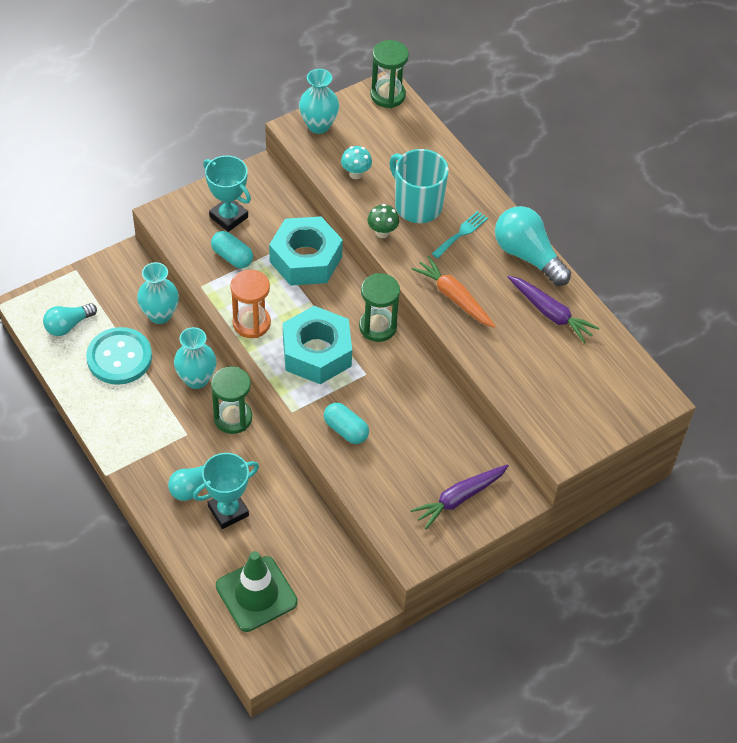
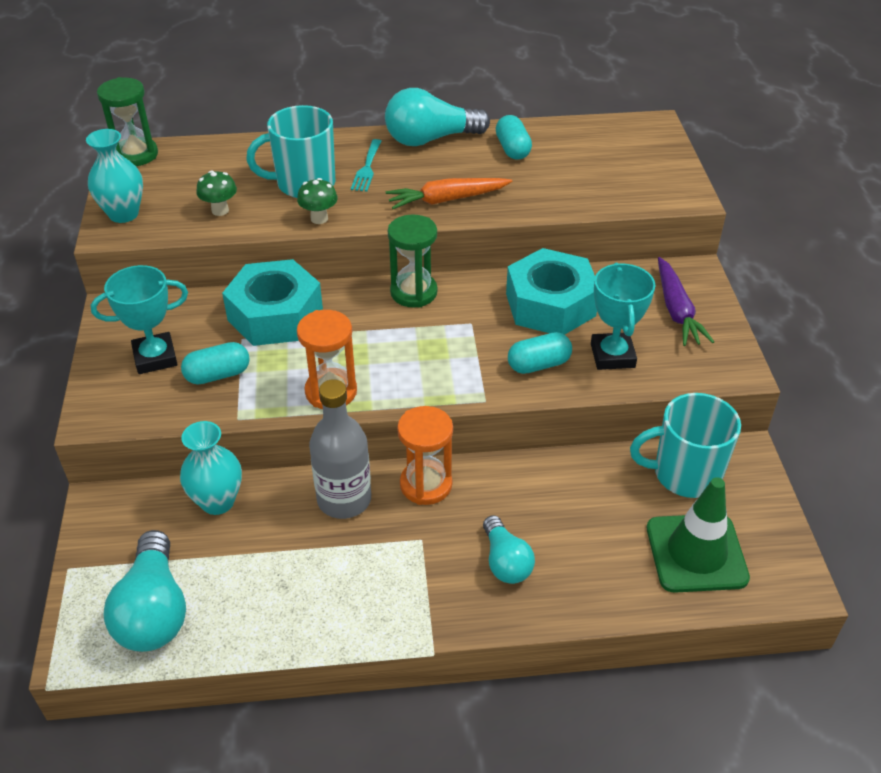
camera: 60 degrees left, 10 degrees down
(68, 325) = (154, 610): turquoise light bulb -> turquoise light bulb, size x1.62
(119, 357) = (252, 569): turquoise button -> none
(196, 379) = (344, 499): turquoise vase -> grey bottle
(228, 511) = (561, 538): turquoise trophy -> turquoise trophy (612, 355)
(233, 418) = (426, 484): green hourglass -> orange hourglass
(317, 353) = (415, 351): turquoise nut -> turquoise nut (550, 305)
(326, 567) = (684, 474): none -> turquoise mug
(355, 174) = (220, 210): turquoise mushroom -> green mushroom
(461, 233) = (367, 168): turquoise fork -> turquoise fork turned 150 degrees counterclockwise
(550, 313) = (512, 149): purple carrot -> turquoise capsule

